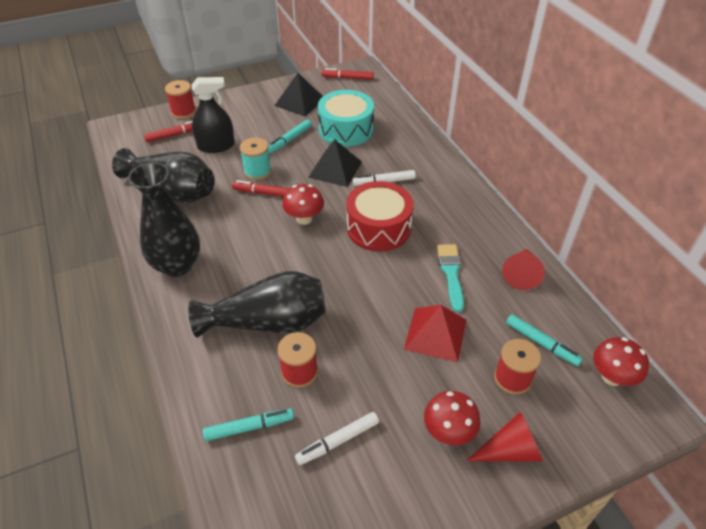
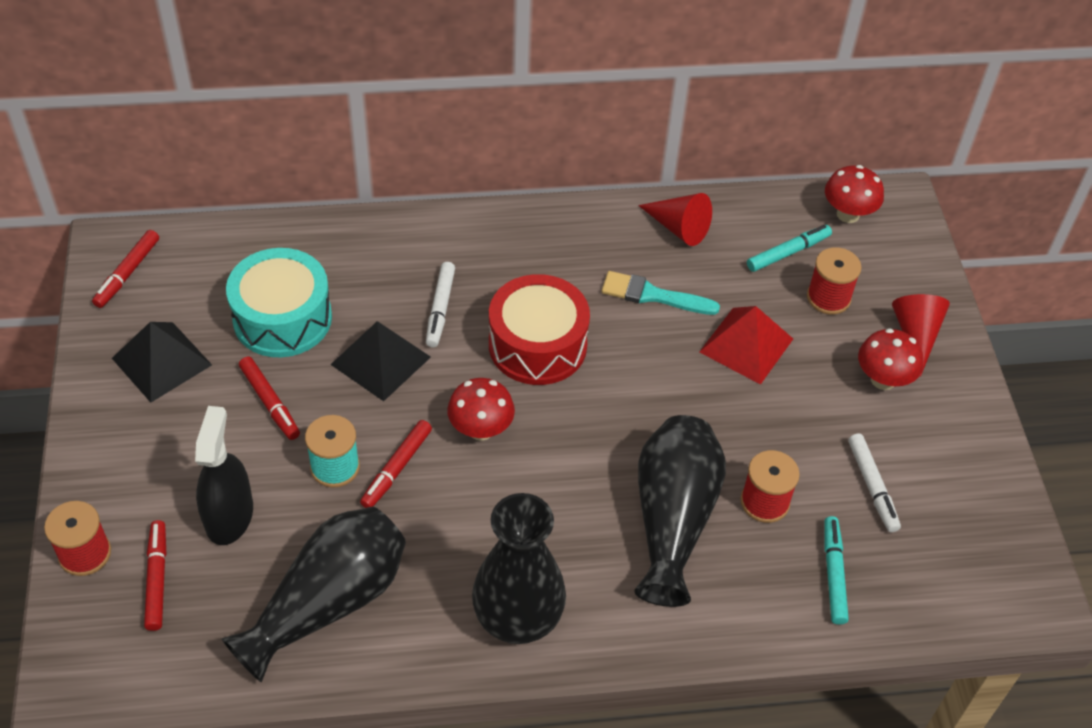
camera: 75 degrees left, 5 degrees up
(290, 140) = (270, 402): turquoise marker -> red marker

